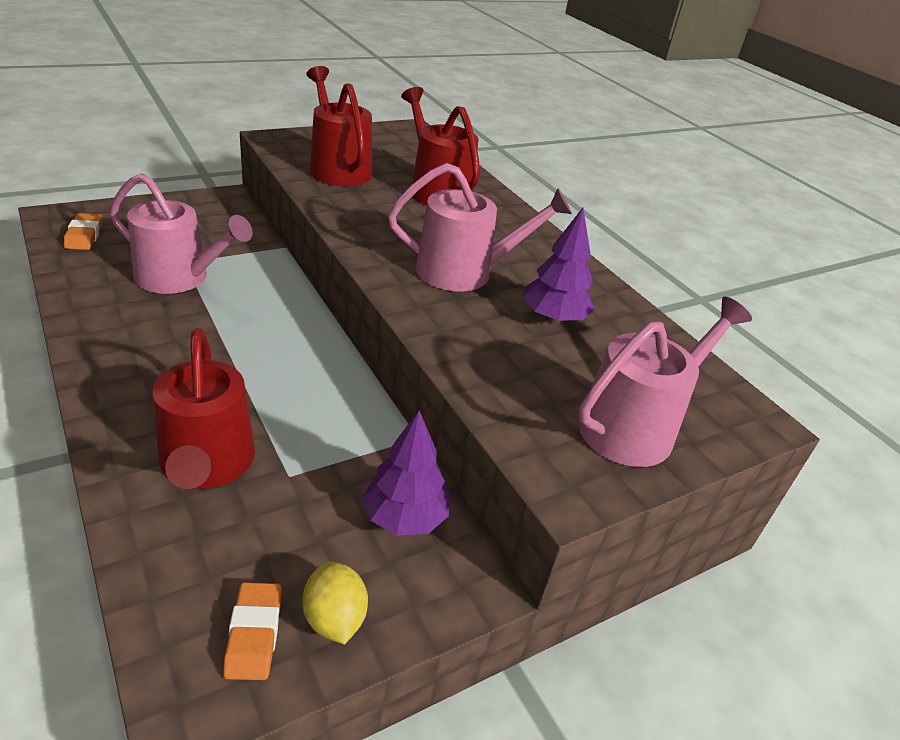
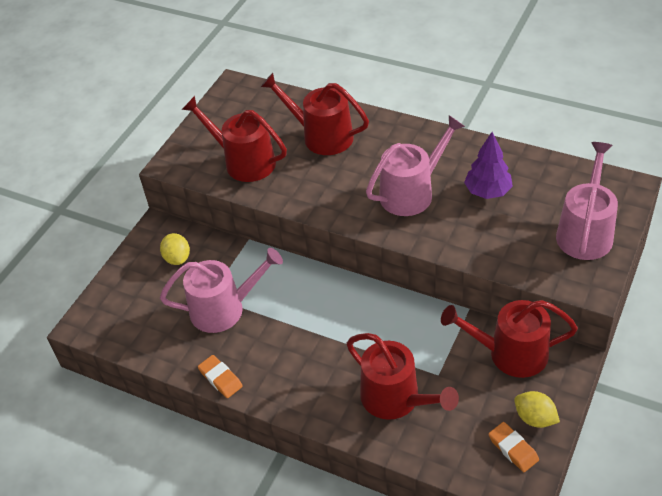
camera: 25 degrees left, 10 degrees up
(84, 235) = (124, 324): orange eraser -> orange eraser (220, 378)
(205, 223) = (177, 258): none -> yellow lemon
(404, 518) = (510, 353): purple tree -> red watering can

